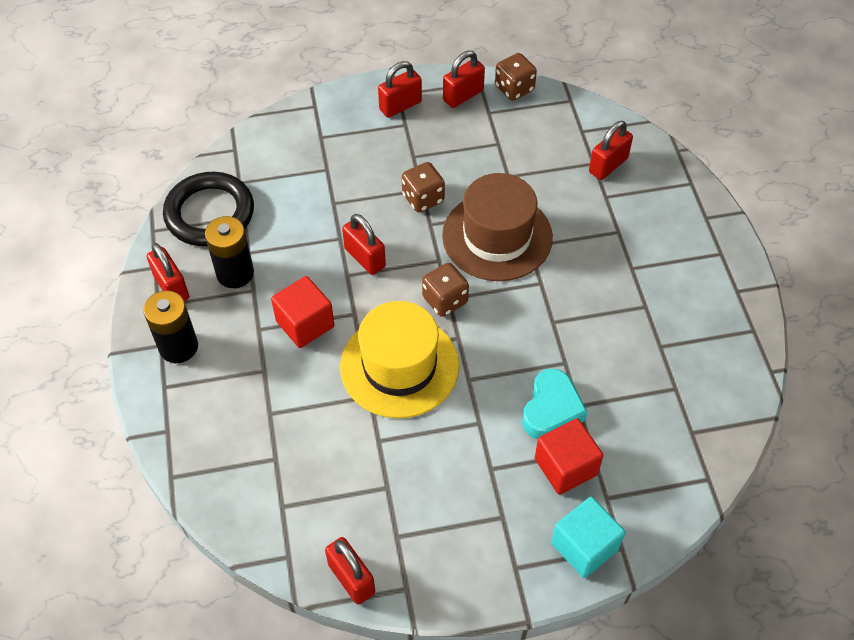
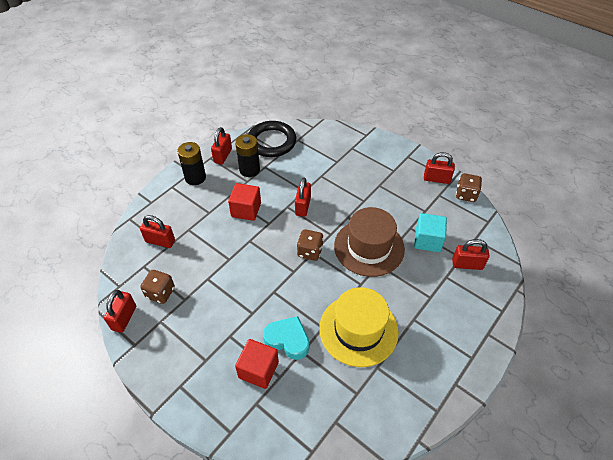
camera: 50 degrees right, 5 degrees down
(399, 366) = (255, 259): yellow hat -> yellow hat (358, 330)
(400, 106) = (402, 161): red padlock -> red padlock (160, 241)
(423, 198) = (359, 204): brown dice -> brown dice (160, 293)
(551, 409) = (288, 340): turquoise heart -> turquoise heart turned 135 degrees counterclockwise
(584, 546) = (216, 412): turquoise cube -> turquoise cube (427, 240)

